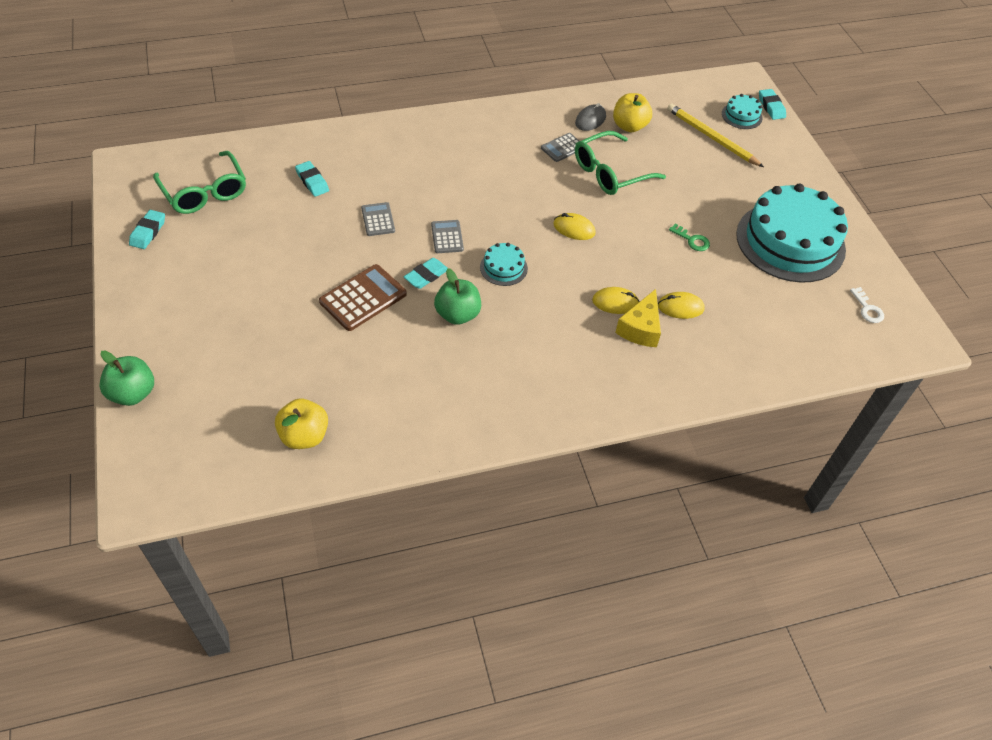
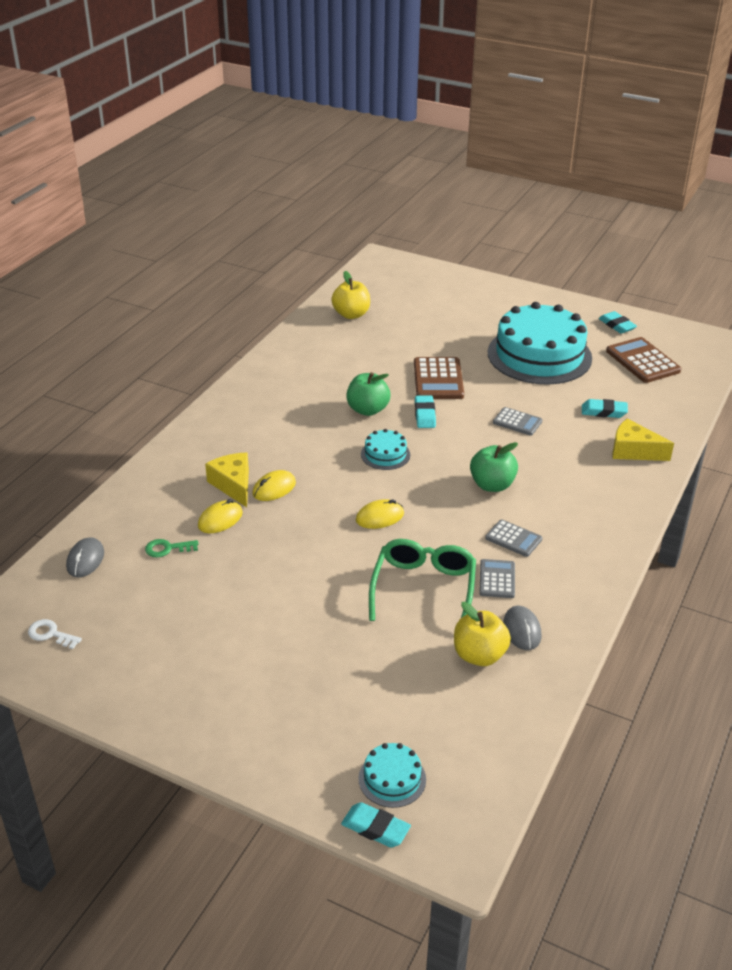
camera: 135 degrees right, 15 degrees down
(133, 393) = (463, 278): green apple -> green apple (492, 485)
(204, 192) = (642, 361): green glasses -> brown calculator
(352, 147) = (633, 451): none -> yellow cheese
(447, 237) = (455, 445): grey calculator -> grey calculator (513, 539)
(692, 240) = (273, 580): green key -> green key (167, 549)
(711, 138) = (386, 713): yellow pencil -> none
(790, 241) = (181, 649): turquoise cake -> turquoise cake (539, 355)
(805, 347) = (85, 560): none -> grey mouse

